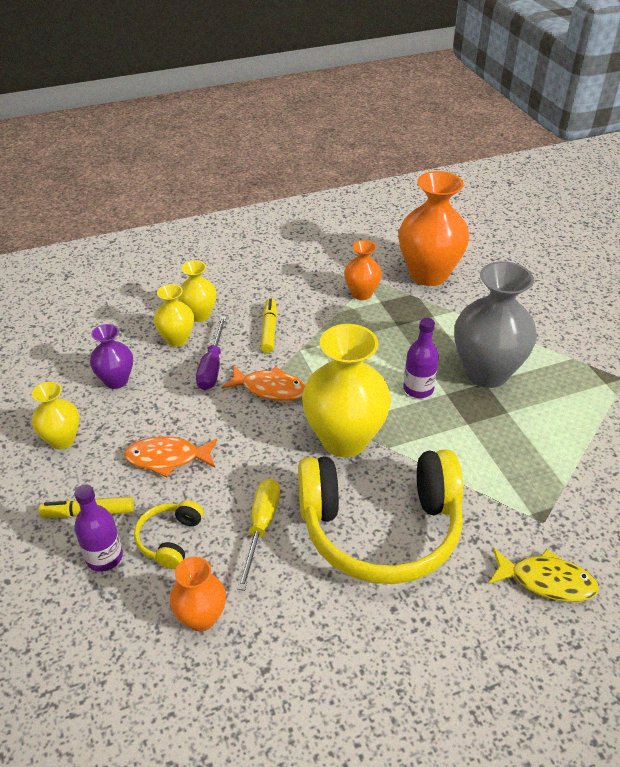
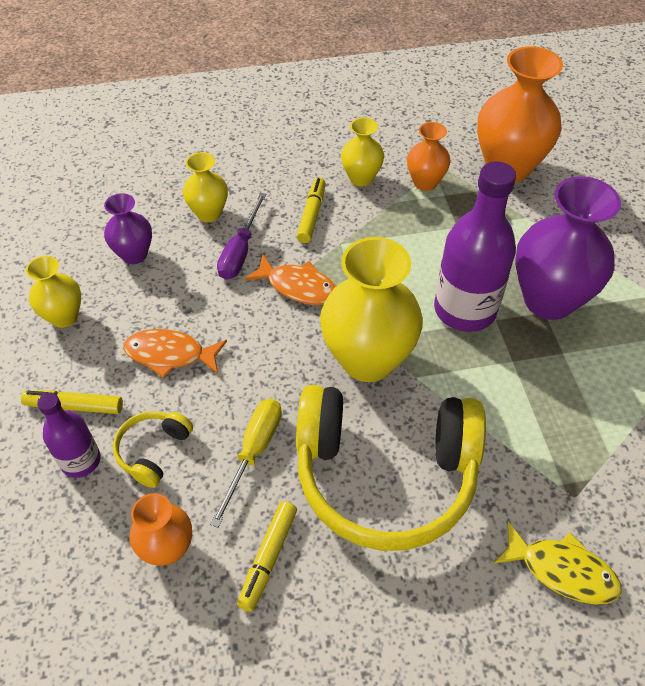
camera: 10 degrees right, 10 degrees up
(199, 315) = (239, 187): yellow vase -> yellow vase (361, 178)
(293, 611) = (268, 558): none -> yellow marker
(418, 389) = (465, 310): purple bottle -> purple bottle, size x1.79
(486, 373) = (548, 300): grey vase -> purple vase

